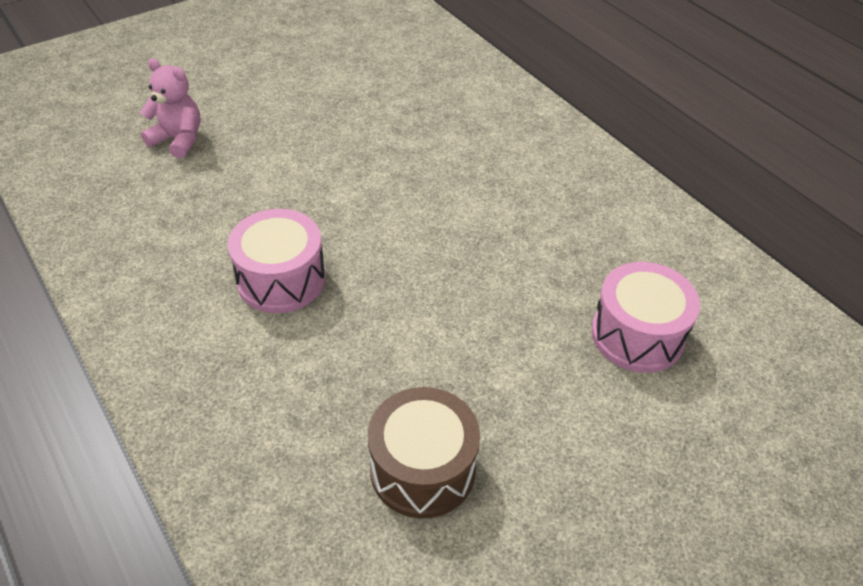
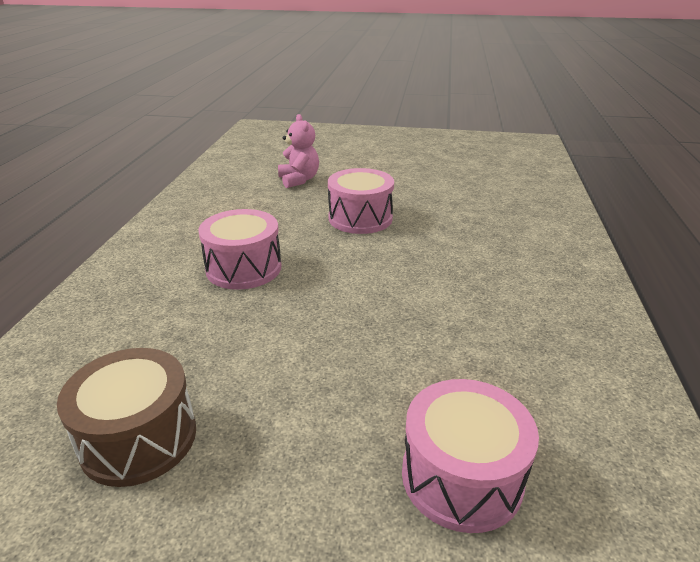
camera: 45 degrees right, 15 degrees down
(312, 159) = (360, 218): none -> pink drum

